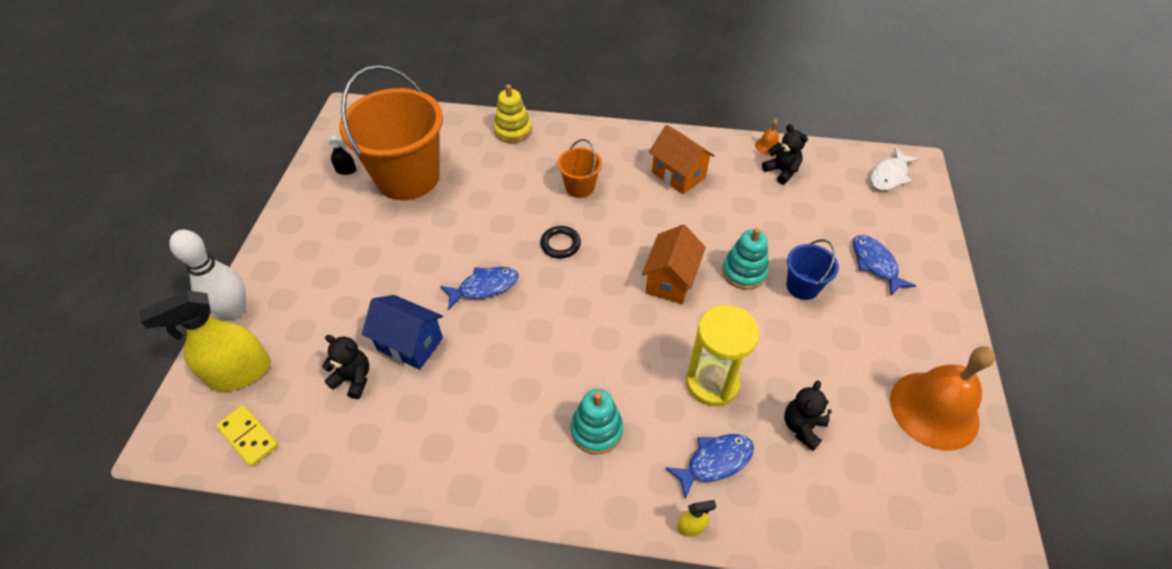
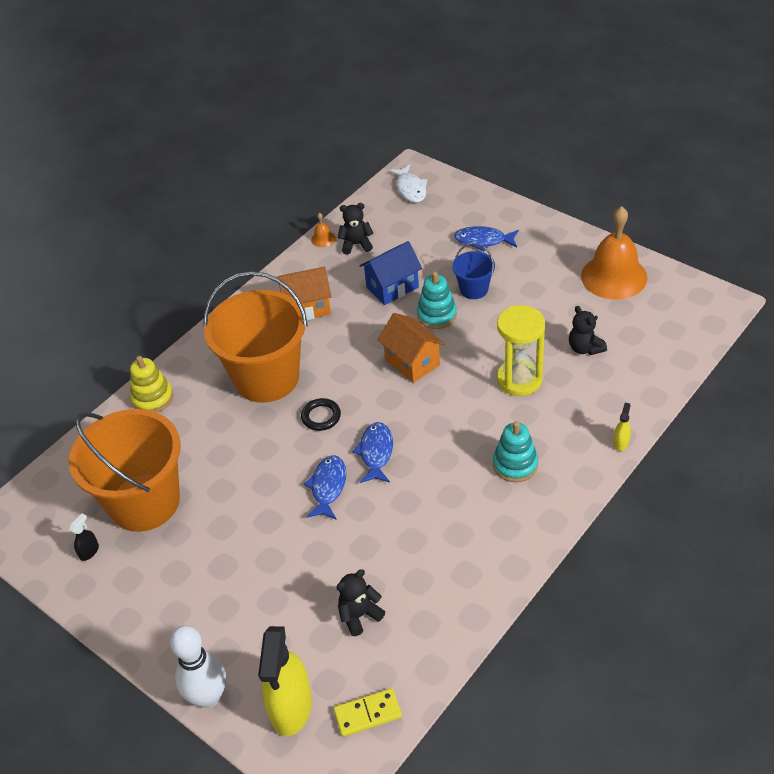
camera: 55 degrees left, 5 degrees down
(410, 344) = (350, 561): blue house -> blue house (392, 287)
(580, 187) = (266, 378): orange bucket -> orange bucket, size x2.20
(715, 462) = (582, 407): blue fish -> blue fish (376, 453)

